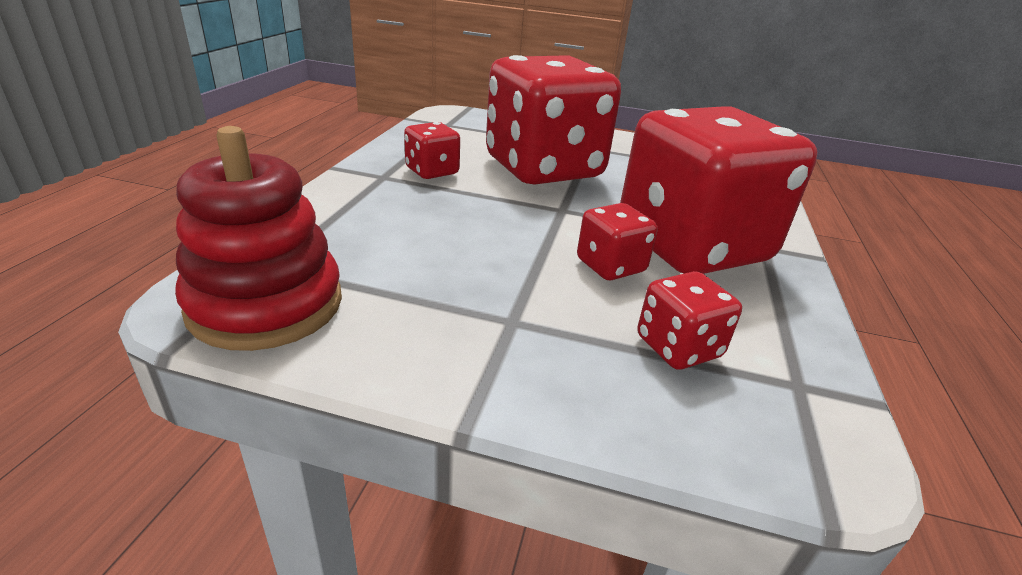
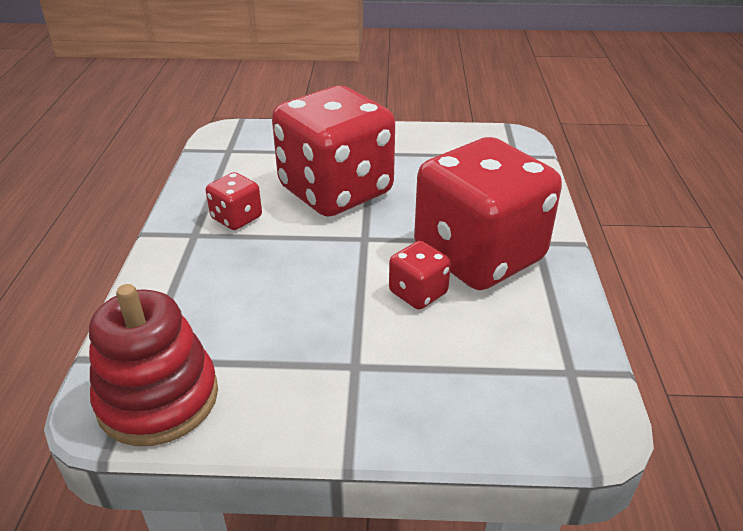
camera: 10 degrees left, 5 degrees up
(678, 347) = (482, 360): red dice -> none

